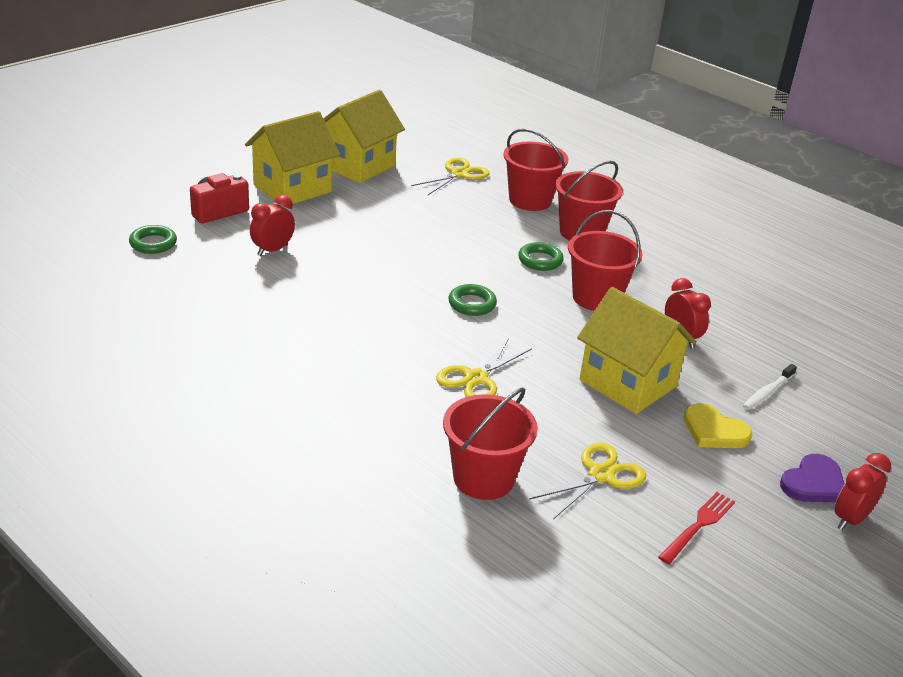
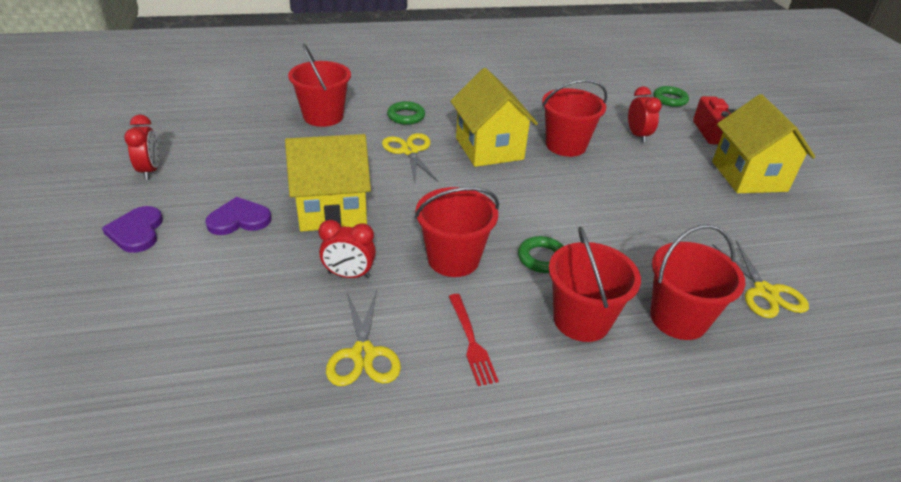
camera: 125 degrees right, 5 degrees up
(344, 286) = (565, 145): none -> red bucket
(358, 166) = (797, 229): yellow house -> yellow house (489, 148)
(472, 304) = (499, 188): green ring -> green ring (406, 116)
(600, 475) = (272, 152): yellow scissors -> yellow scissors (363, 354)
(699, 525) = (190, 163): red fork -> red fork (471, 342)
(714, 430) = (239, 219): yellow heart -> purple heart
(767, 392) = (232, 279): white toothbrush -> none
(850, 519) = (93, 225): red clock -> red clock (150, 171)

